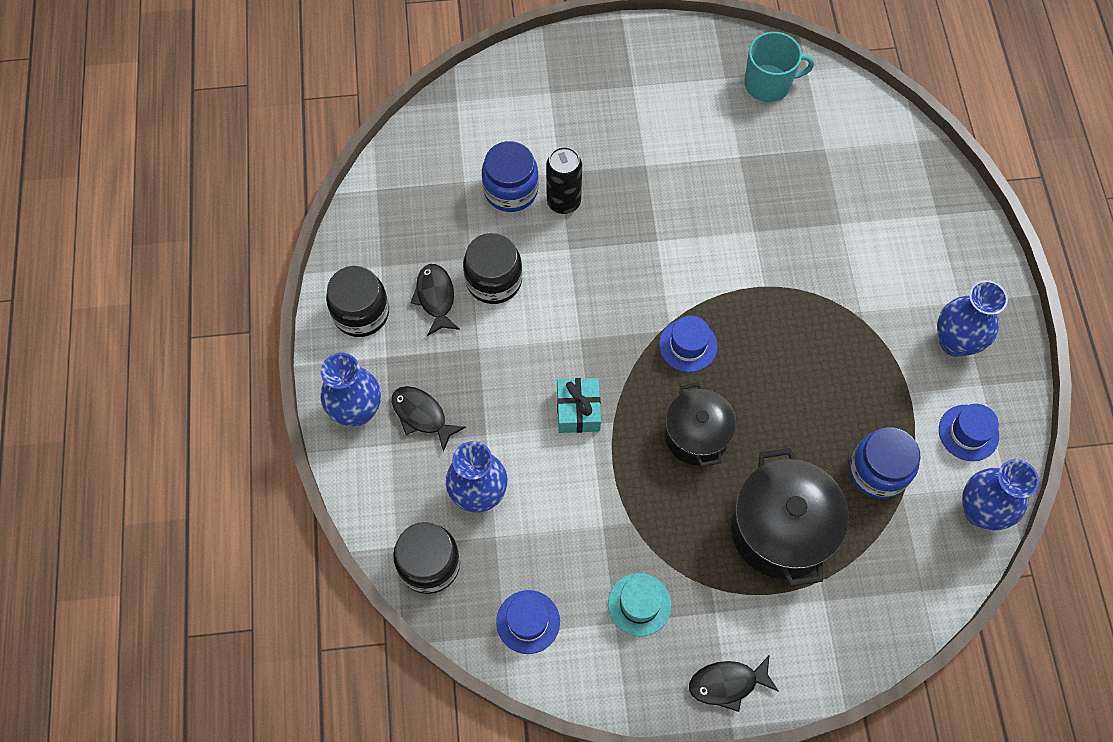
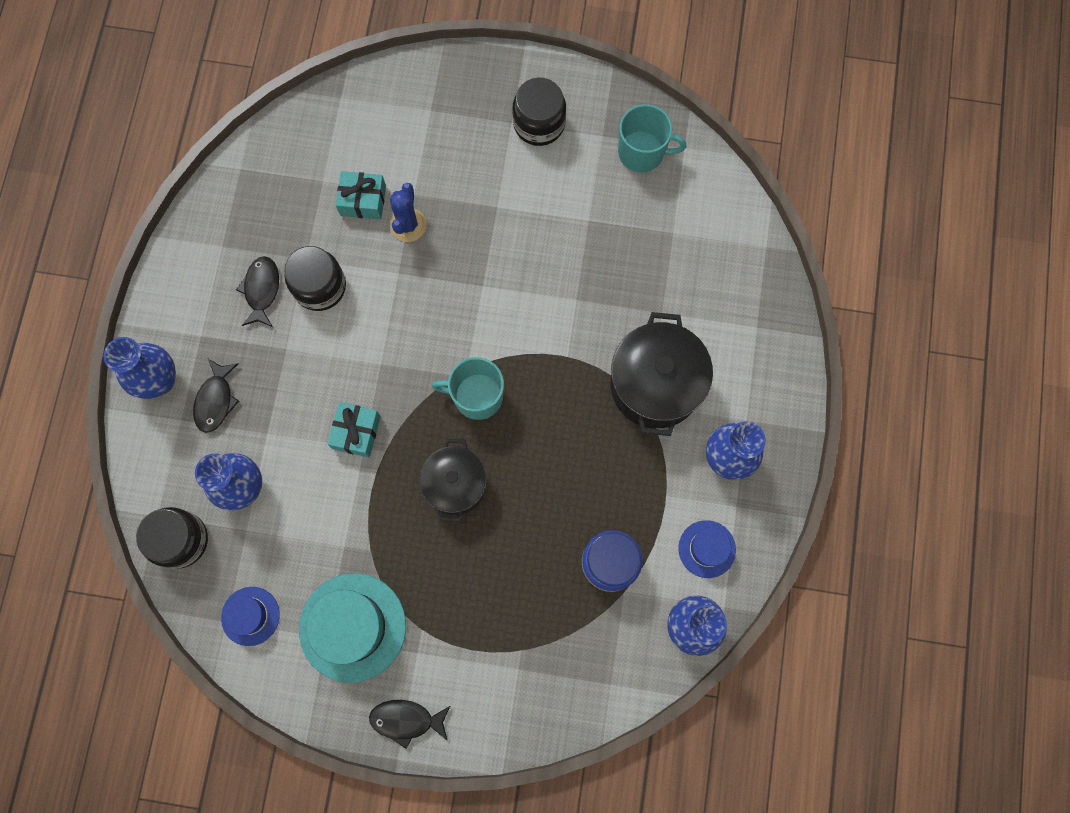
camera: 15 degrees right, 10 degrees up
(361, 312) = (190, 287): black jar -> black jar (539, 123)
(422, 416) = (216, 400): black fish -> black fish turned 135 degrees counterclockwise
(511, 190) = (363, 200): blue jar -> turquoise gift
(563, 202) = (408, 225): black can -> blue cactus
(639, 604) = (352, 627): turquoise hat -> turquoise hat, size x1.83
(688, 345) = (476, 396): blue hat -> turquoise mug
(781, 530) = (501, 594): black pot -> black pot (655, 385)

